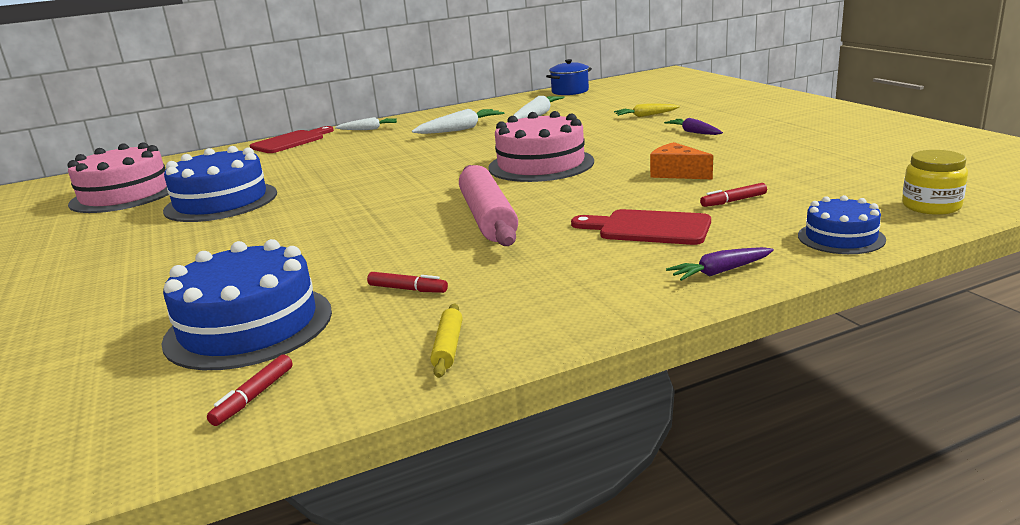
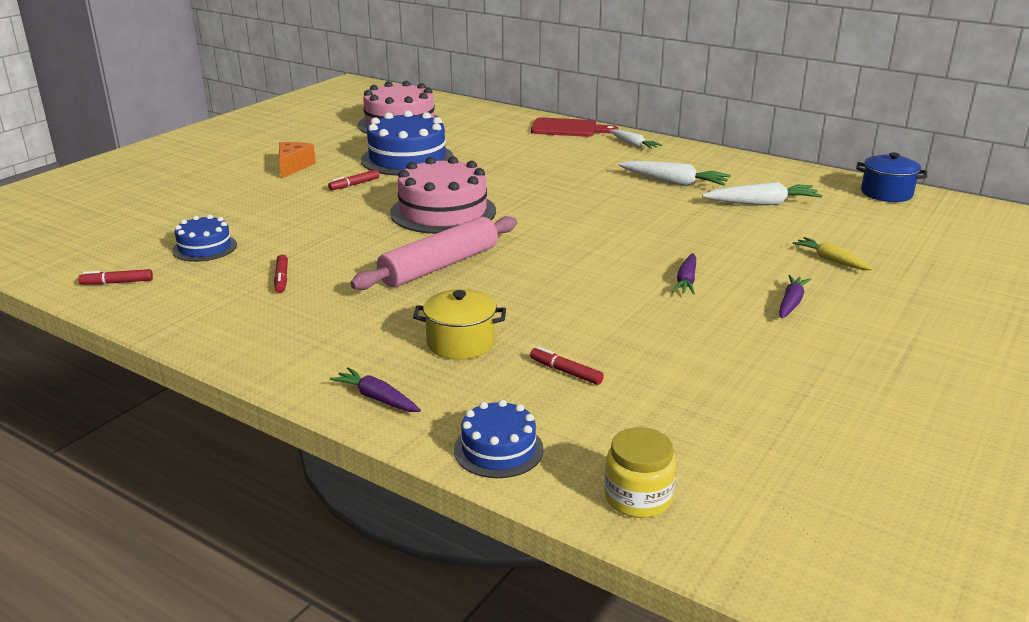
camera: 55 degrees right, 5 degrees up
(234, 230) = (354, 185): none -> red marker
(249, 326) = (204, 248): blue cake -> blue cake, size x0.54
(448, 347) = (197, 321): yellow rolling pin -> none
(541, 164) = (598, 250): pink cake -> pink cake (443, 212)
(628, 150) = (686, 281): none -> purple carrot
(648, 228) = (460, 343): red cutting board -> yellow pot
(677, 173) = (629, 324): orange cheese -> orange cheese (293, 167)

